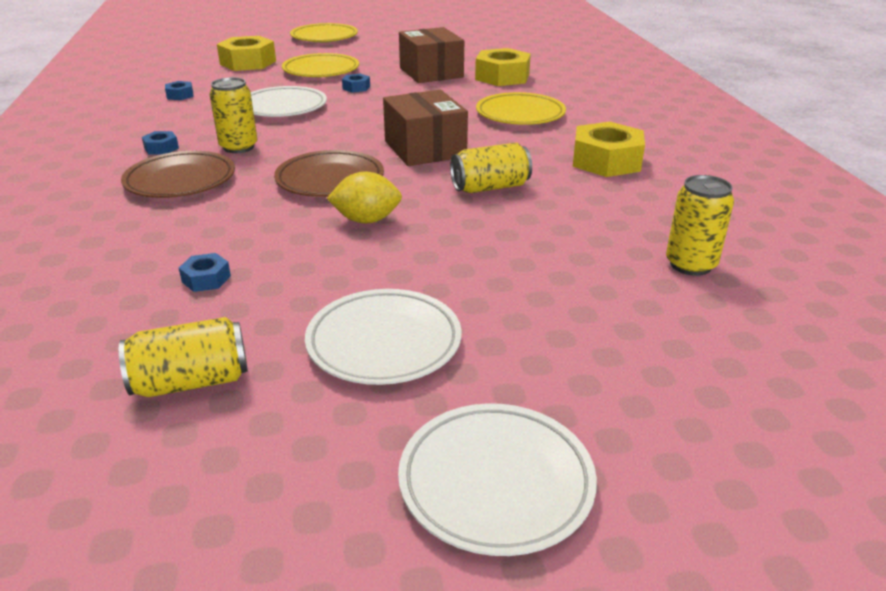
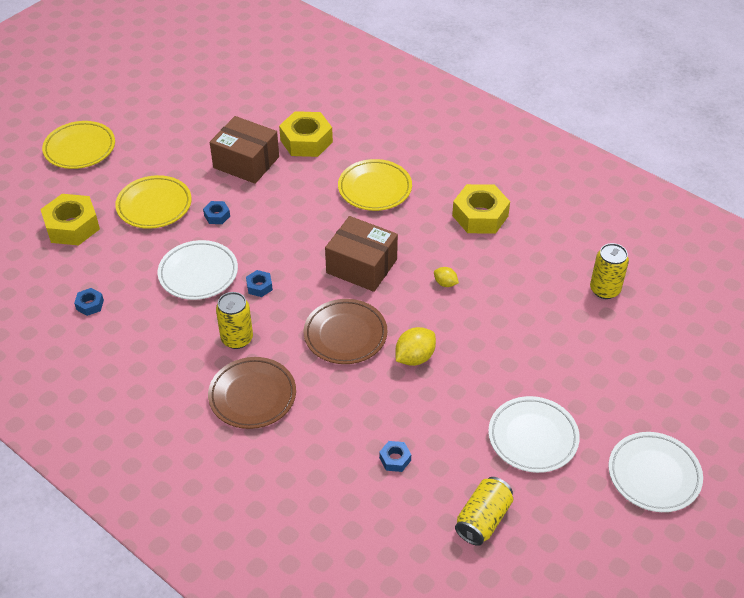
camera: 40 degrees left, 15 degrees up
(161, 148) = (184, 373): blue nut -> blue nut (259, 286)
(490, 187) = (445, 283): yellow can -> yellow lemon

